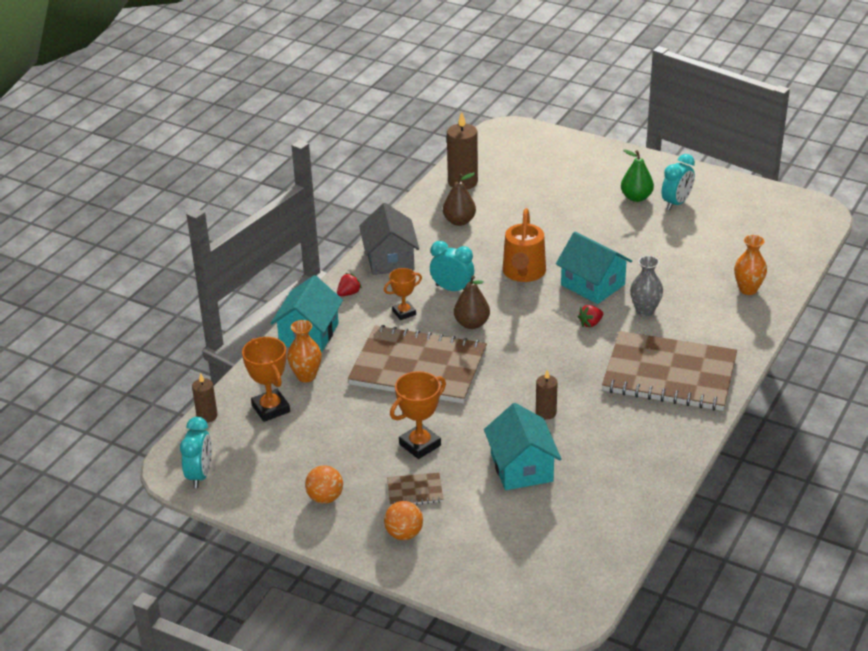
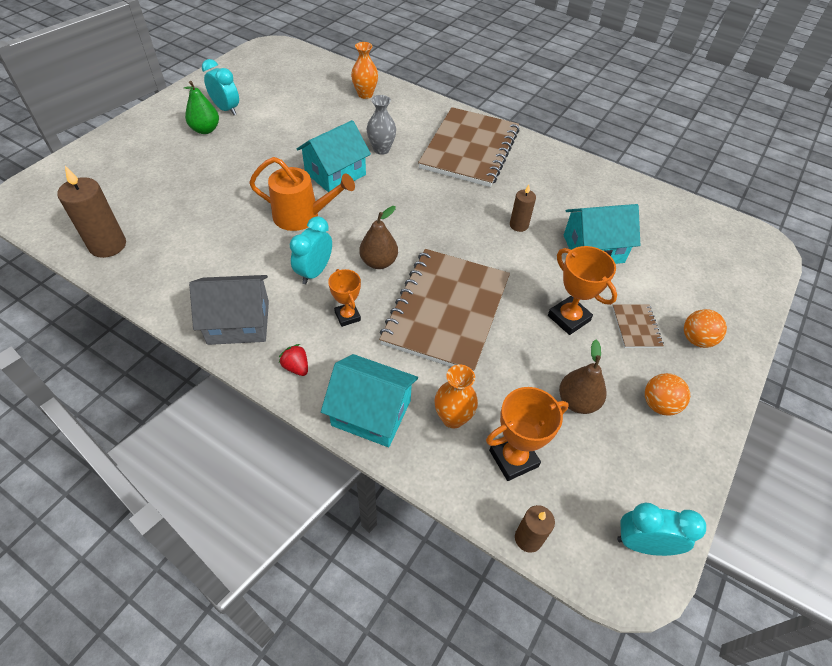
camera: 90 degrees left, 15 degrees up
(459, 221) = (187, 255): brown pear -> brown pear (577, 401)
(590, 323) = (394, 182): red strawberry -> none

